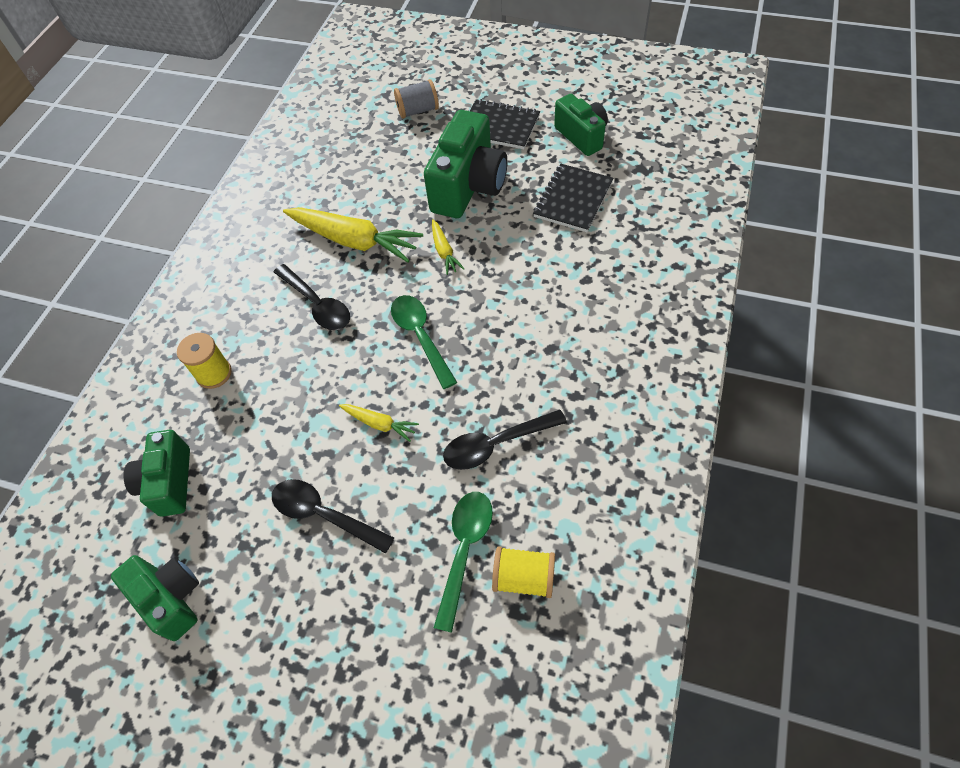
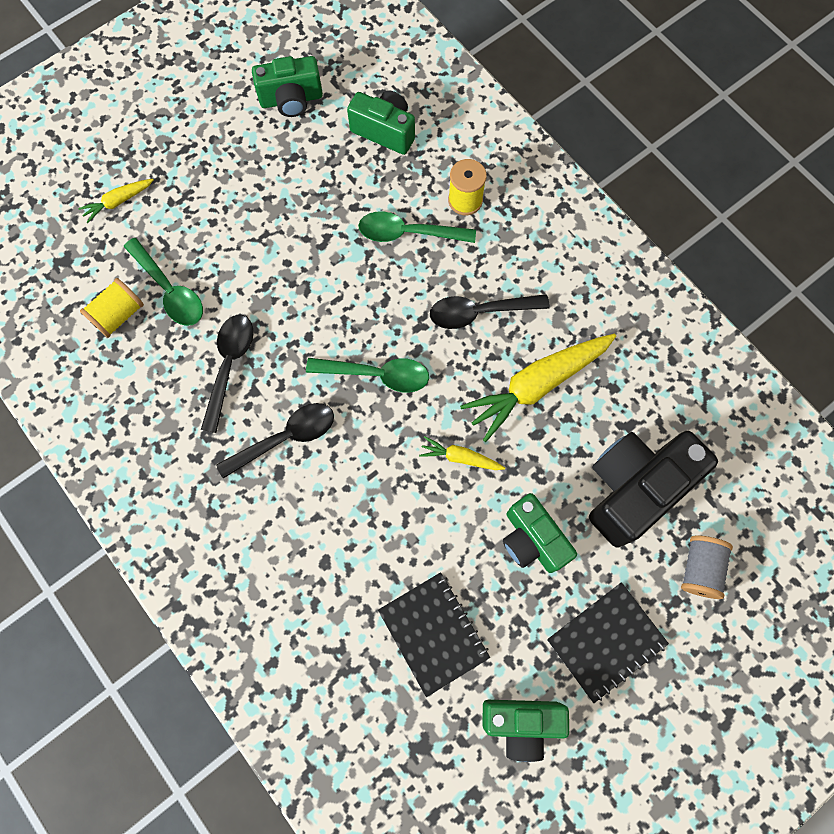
camera: 120 degrees right, 15 degrees up
(273, 395) = (408, 233): none -> green spoon
(324, 514) = (274, 216): black spoon -> black spoon (286, 438)
(379, 424) = (318, 294): yellow carrot -> yellow carrot (118, 202)
(391, 159) = (634, 488): none -> black camera
(468, 187) = (532, 539): green camera -> green camera, size x0.63

